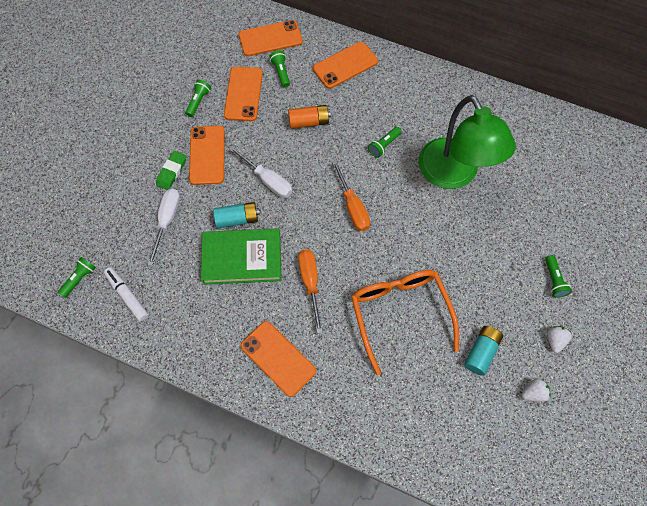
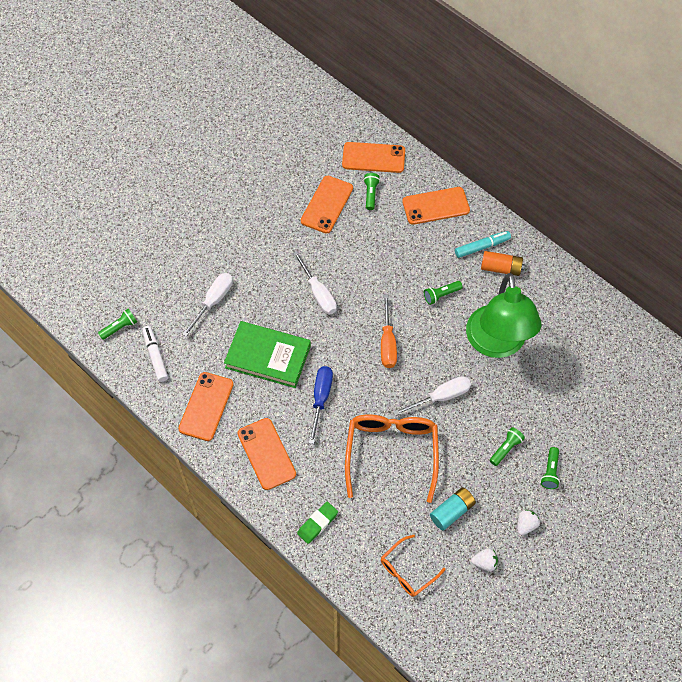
camera: 20 degrees right, 5 degrees down
(172, 172) = (233, 258): green eraser -> green eraser (317, 523)
(198, 101) = (282, 199): green flashlight -> green flashlight (506, 449)
(207, 155) = (271, 252): orange phone -> orange phone (206, 406)
(237, 219) = (277, 320): turquoise battery -> none
(309, 122) = (378, 250): orange battery -> orange battery (501, 268)
(310, 283) = (321, 399): orange screwdriver -> blue screwdriver
(402, 90) = (482, 247): none -> turquoise marker
(423, 242) = (441, 397): none -> white screwdriver
(464, 429) = (407, 571): none -> orange glasses

